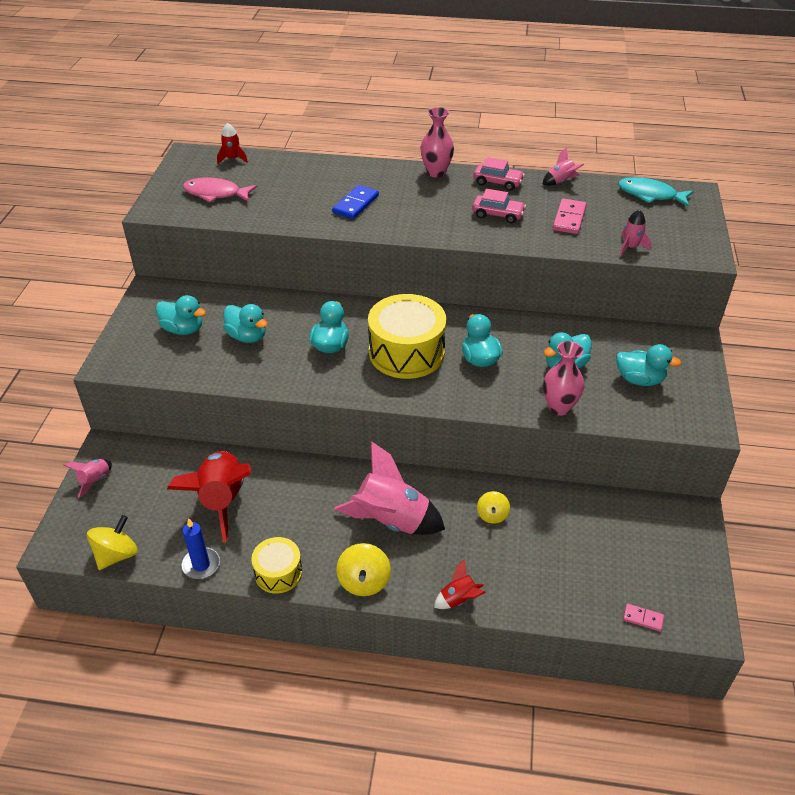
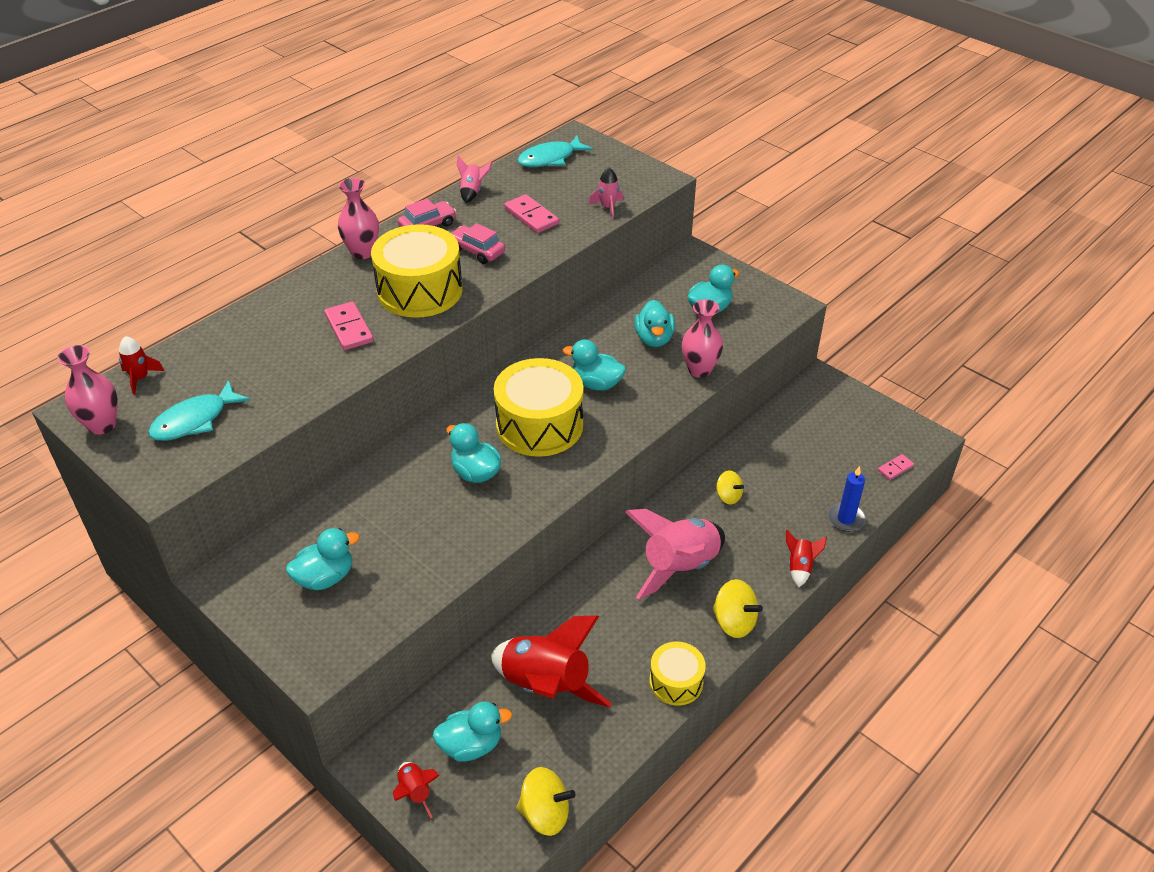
camera: 55 degrees left, 0 degrees up
(95, 480) = (415, 792): pink rocket -> red rocket
(117, 555) = (545, 813): yellow spinning top -> yellow spinning top turned 120 degrees clockwise
(183, 167) = (102, 425): none -> pink vase
(201, 565) = (618, 741): blue candle -> blue candle (846, 519)
(216, 193) = (195, 420): pink fish -> turquoise fish
(247, 336) = (394, 529): turquoise duck -> turquoise duck (471, 745)
(355, 204) = (349, 328): blue domino -> pink domino
(426, 212) = (420, 290): none -> yellow drum
(498, 215) = (477, 251): pink car -> pink car turned 105 degrees counterclockwise

